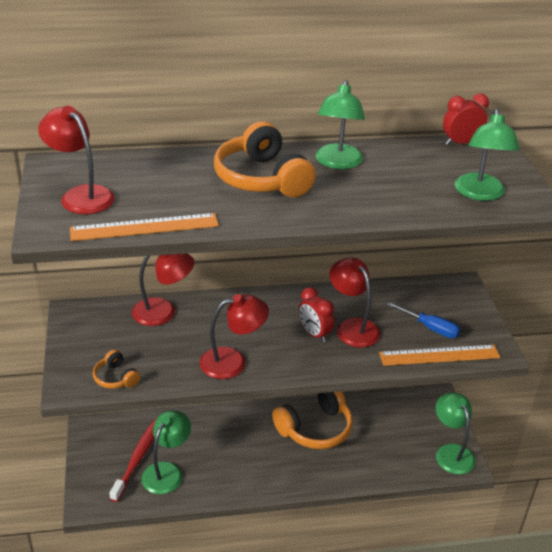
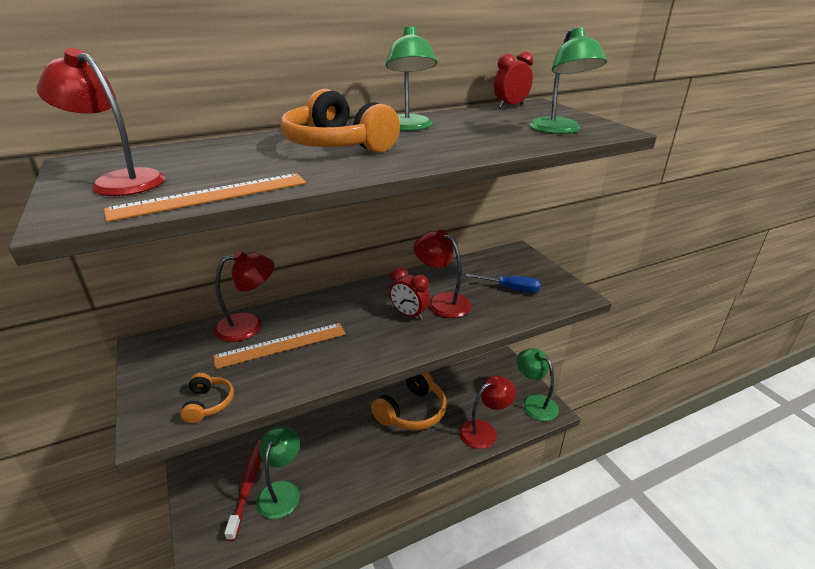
camera: 15 degrees left, 5 degrees down
(116, 377) = (208, 403): orange headphones -> orange headphones turned 135 degrees counterclockwise
(233, 361) = (337, 357): red lamp -> red lamp (484, 430)
(439, 355) = (532, 309): orange ruler -> orange ruler (281, 345)

